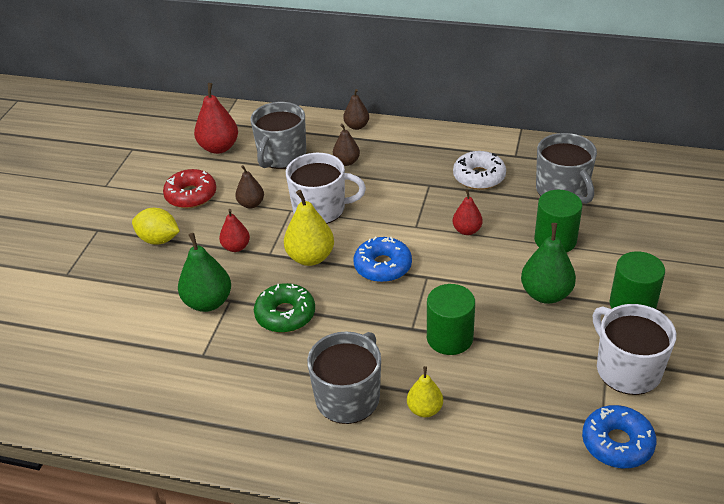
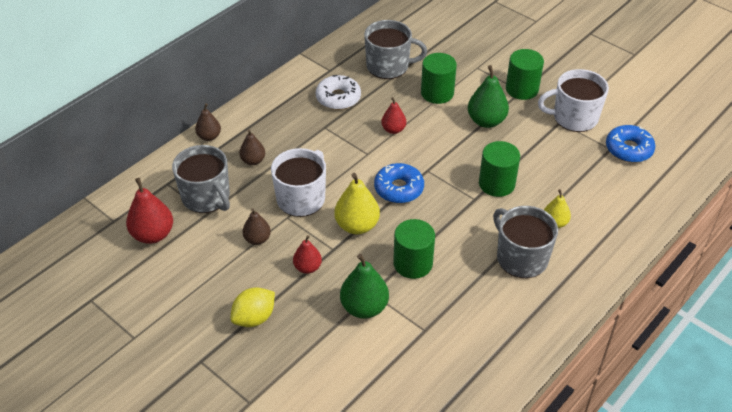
camera: 65 degrees left, 5 degrees up
(191, 195) = (208, 276): red donut -> none
(285, 315) = (413, 263): green donut -> green cylinder

